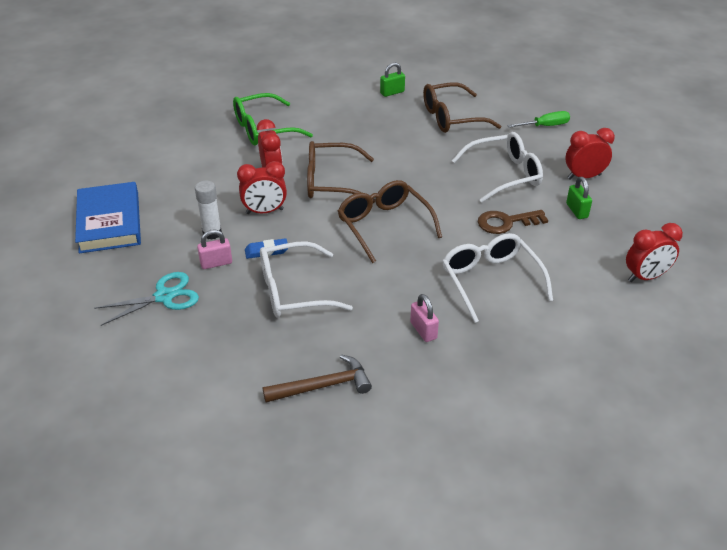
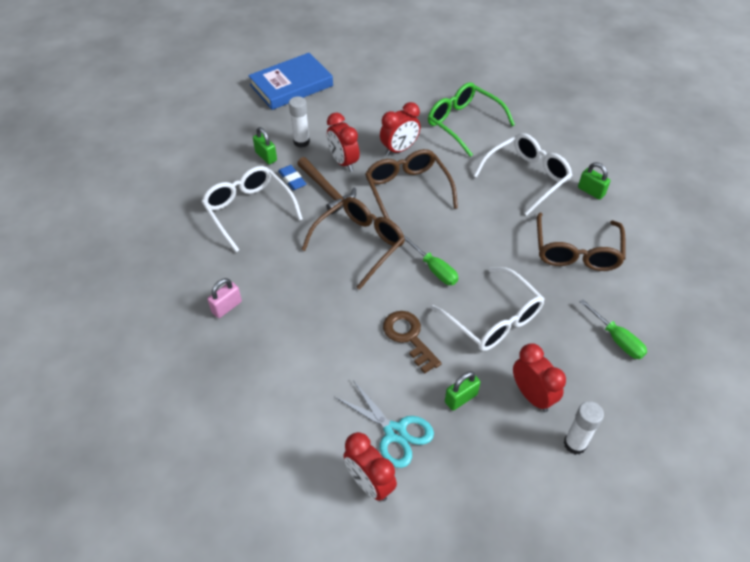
camera: 70 degrees right, 10 degrees up
(164, 296) = (218, 143): turquoise scissors -> turquoise scissors (395, 432)
(216, 263) = (266, 156): pink padlock -> green padlock
(323, 386) = (146, 260): brown hammer -> brown hammer (327, 190)
(437, 190) = (434, 269): none -> green screwdriver
(452, 117) = (576, 251): brown glasses -> brown glasses turned 135 degrees counterclockwise
(491, 281) = (310, 343): white glasses -> white glasses (526, 177)
(630, 170) = (575, 444): none -> white glue stick

